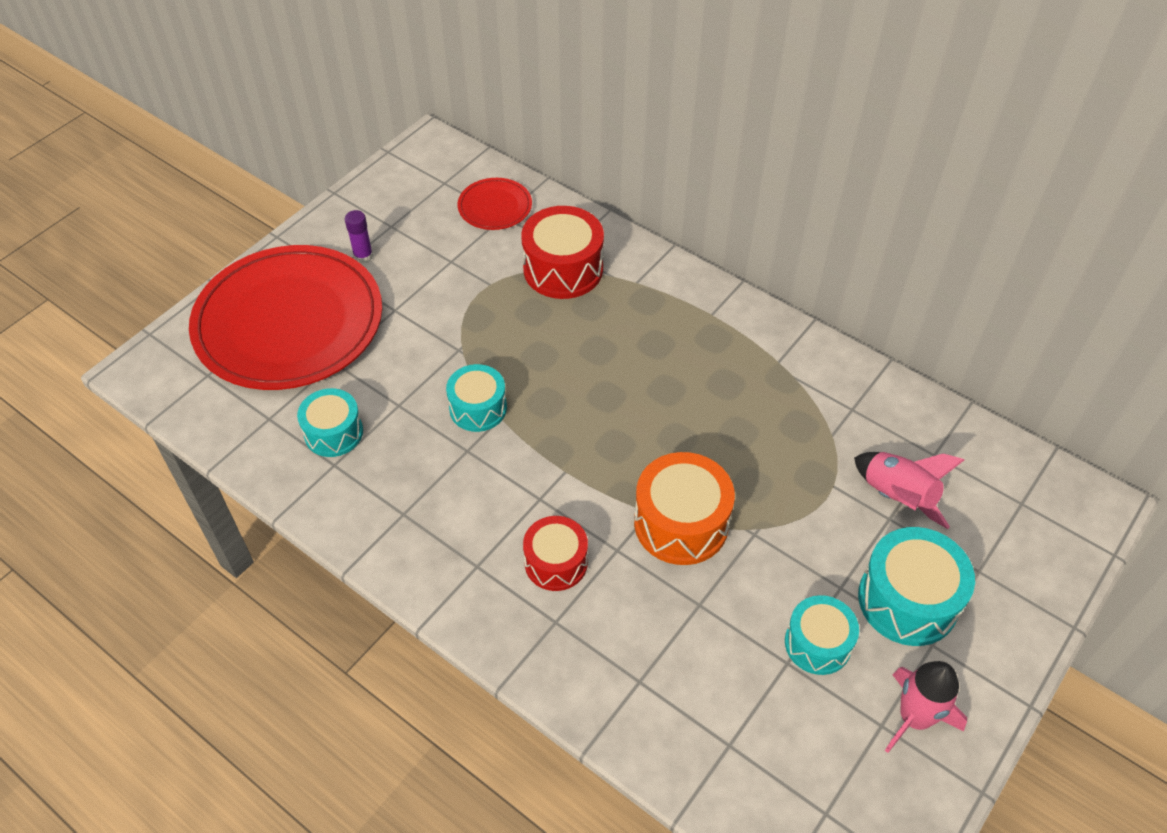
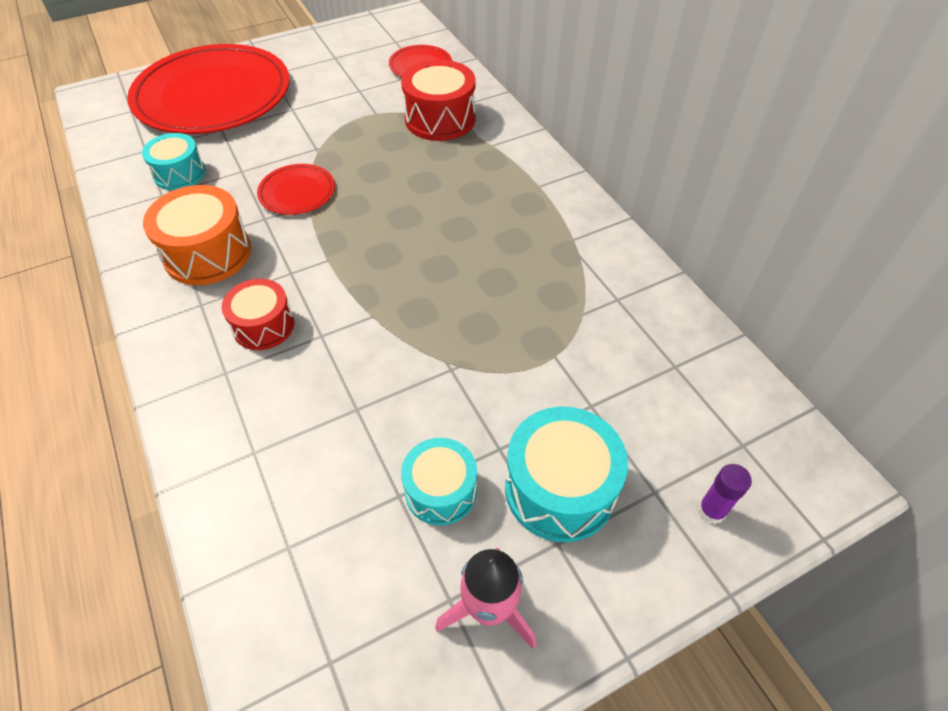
camera: 25 degrees right, 0 degrees up
(363, 256) = (299, 70): purple glue stick -> purple glue stick (711, 511)
(478, 408) = (297, 192): turquoise drum -> red plate
(681, 523) = (392, 335): orange drum -> orange drum (208, 253)
(897, 497) = (612, 390): pink rocket -> none

